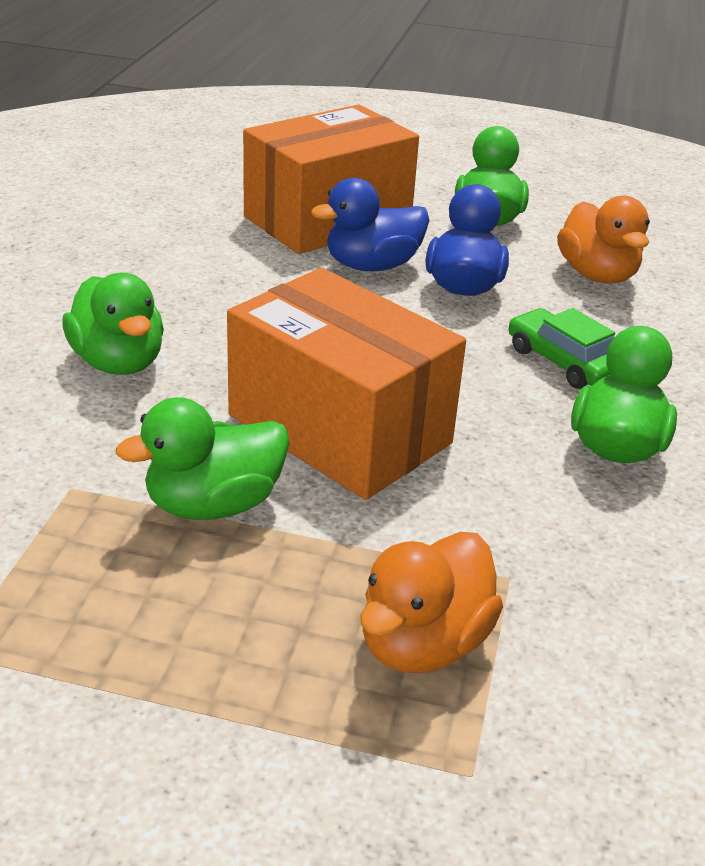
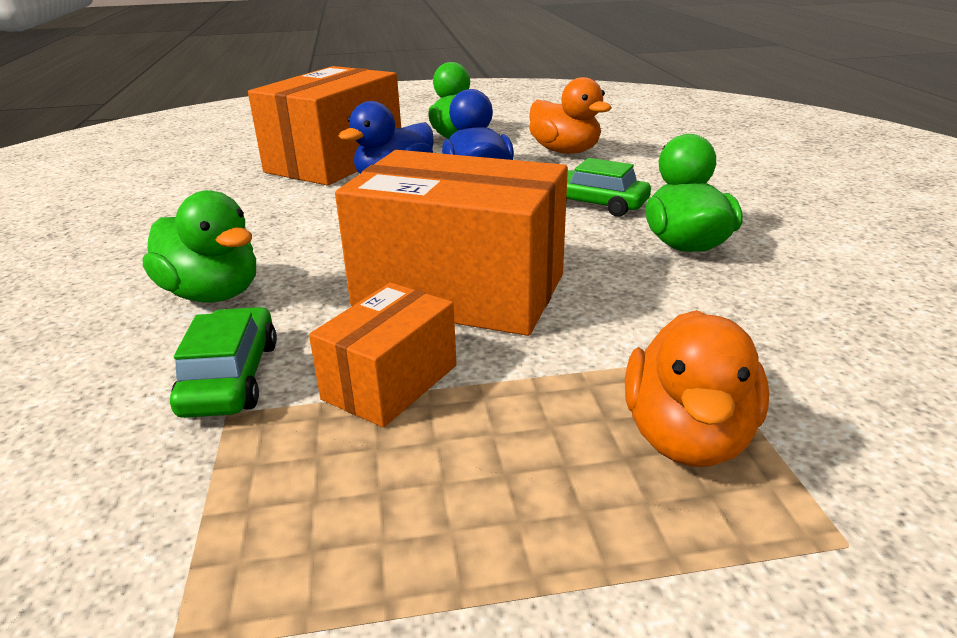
camera: 20 degrees left, 5 degrees down
(90, 455) = (231, 377): none -> green car
(214, 504) = (390, 382): green duck -> orange box

